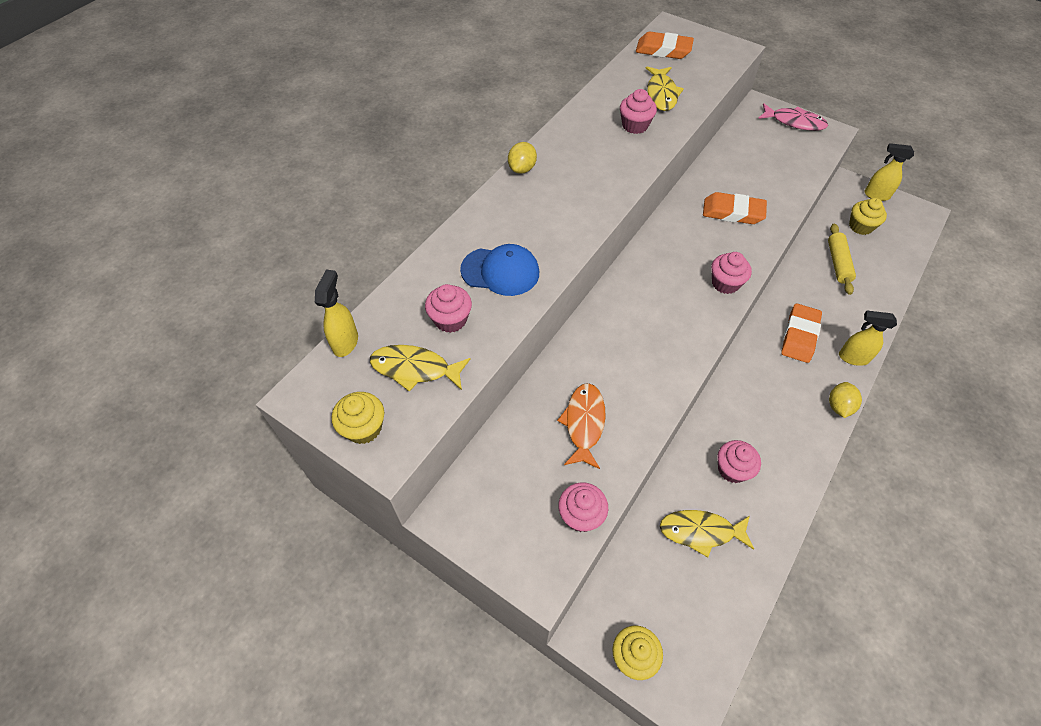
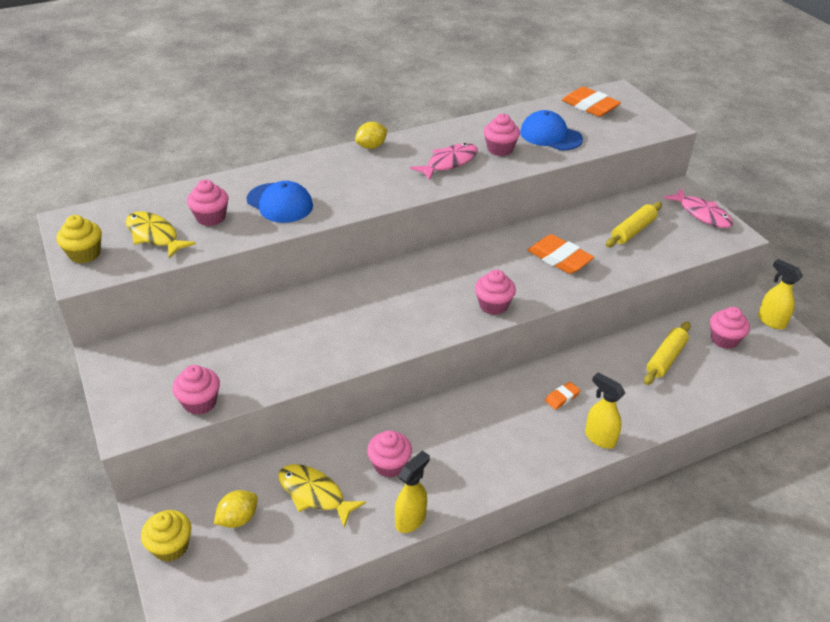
camera: 30 degrees right, 15 degrees down
(345, 342) = (128, 202): yellow spray bottle -> yellow spray bottle (411, 519)
(584, 423) = (267, 347): orange fish -> none
(607, 158) = (449, 163): none -> pink fish
(661, 94) = (550, 135): yellow fish -> blue cap
(761, 160) = (632, 231): none -> yellow rolling pin
(799, 336) = (562, 397): orange eraser -> orange eraser, size x0.51
(839, 406) = (543, 468): yellow lemon -> yellow lemon (238, 518)
(860, 226) = (724, 339): yellow cupcake -> pink cupcake

